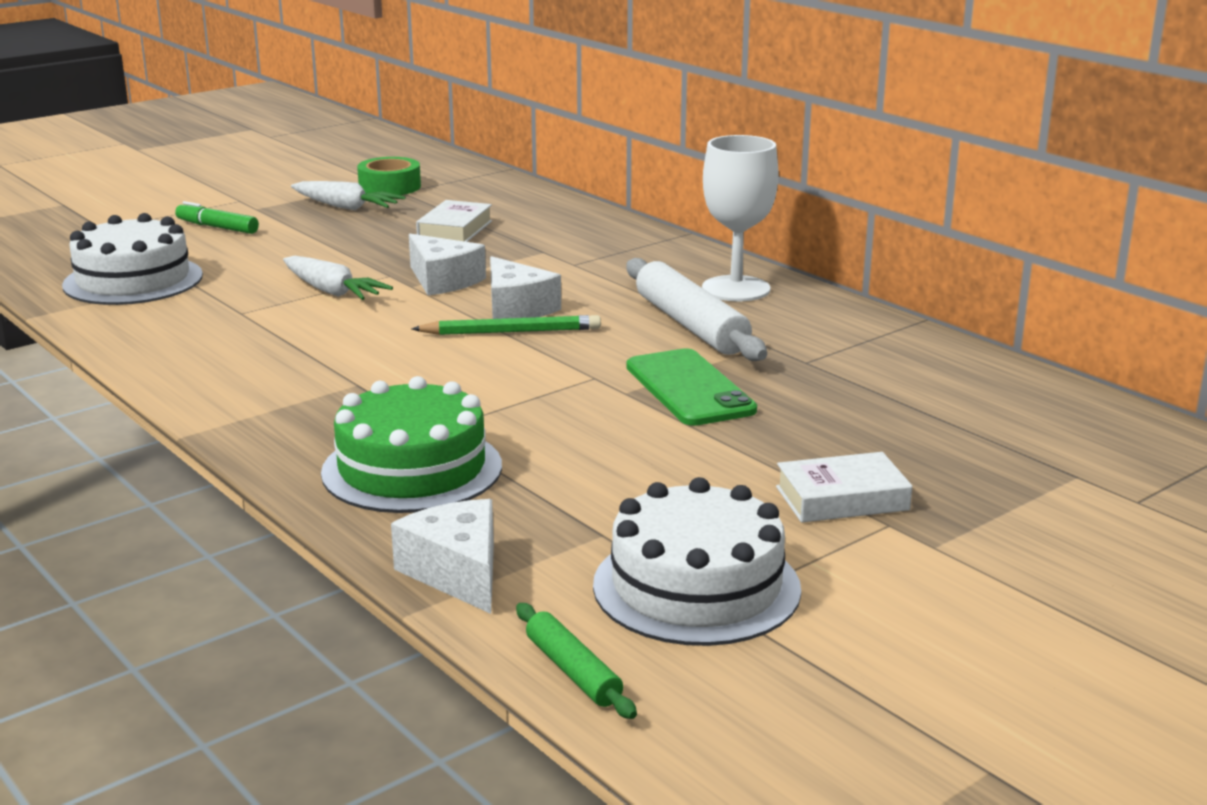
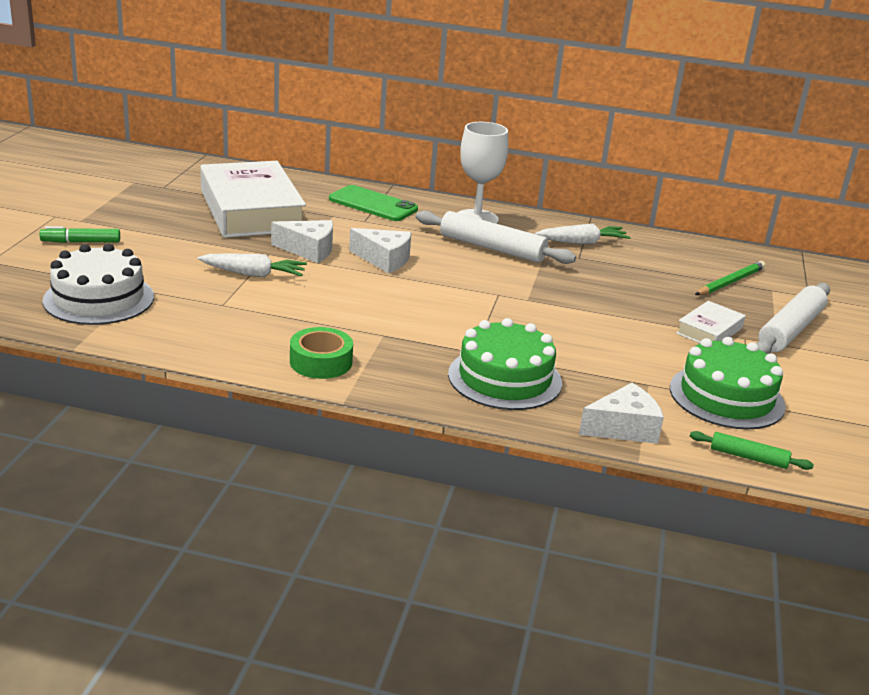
camera: 40 degrees left, 5 degrees up
(346, 207) = (146, 207): white carrot -> white carrot (582, 243)
(389, 187) = (148, 184): green tape -> green tape (321, 362)
(455, 230) = (251, 210): white book -> white book, size x2.19
(457, 572) = (623, 428): white cheese -> white cheese turned 135 degrees clockwise
(511, 332) = (408, 276): green pencil -> green pencil (731, 282)
(689, 388) = (553, 288): green phone -> green phone (373, 204)
(696, 587) = (726, 397): white cake -> green cake
(999, 536) = (790, 330): none -> white rolling pin

